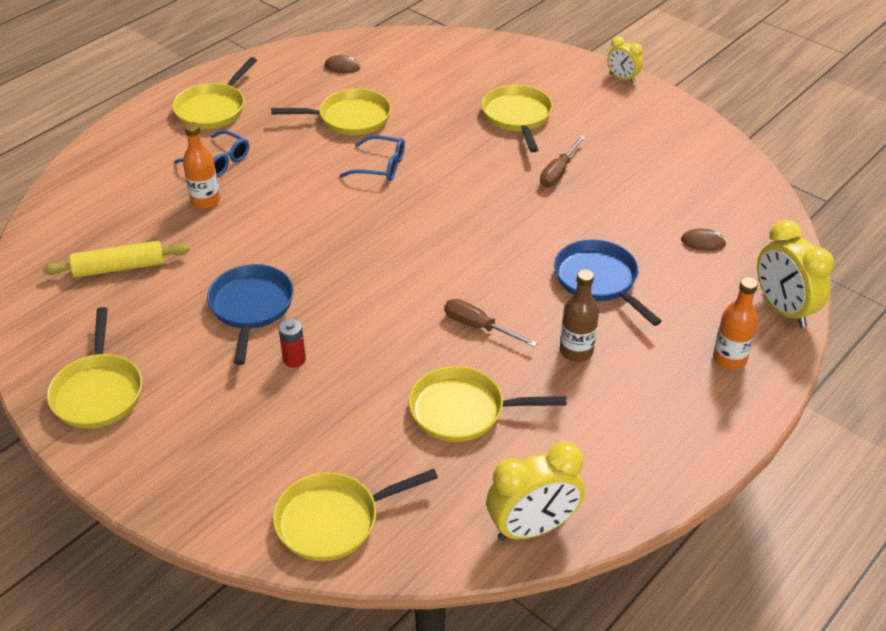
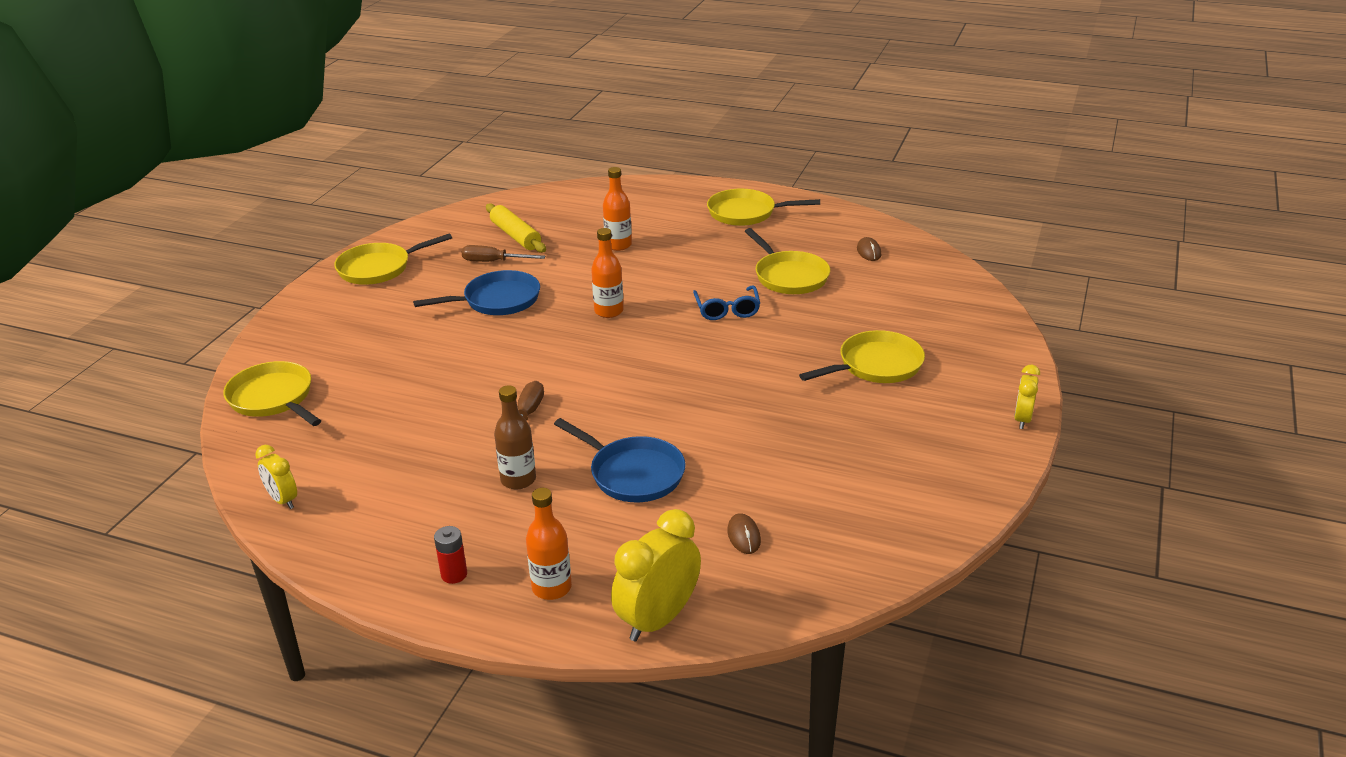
camera: 70 degrees right, 10 degrees down
(219, 162) = (674, 236): blue glasses -> none
(294, 359) = (444, 335): red battery -> red battery (454, 574)
(330, 236) = (609, 311): none -> orange bottle
(463, 410) = (413, 432): yellow pan -> none
(532, 528) = (283, 500): yellow clock -> yellow clock, size x0.57
(558, 172) = (798, 411): brown screwdriver -> brown screwdriver (494, 262)
(599, 281) = (632, 473): blue pan -> blue pan turned 90 degrees clockwise

